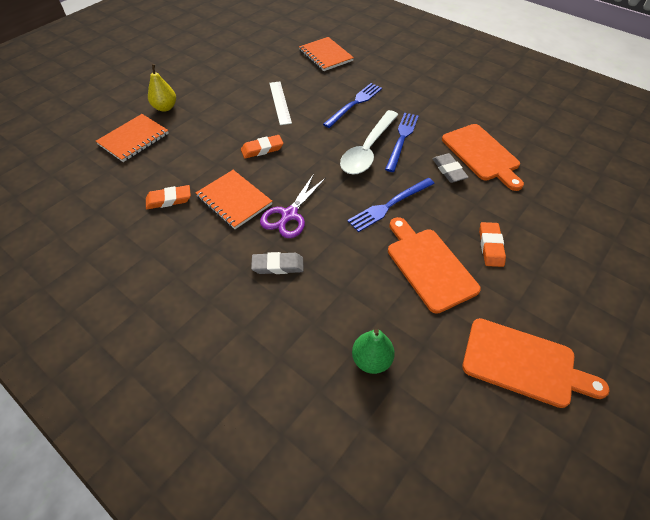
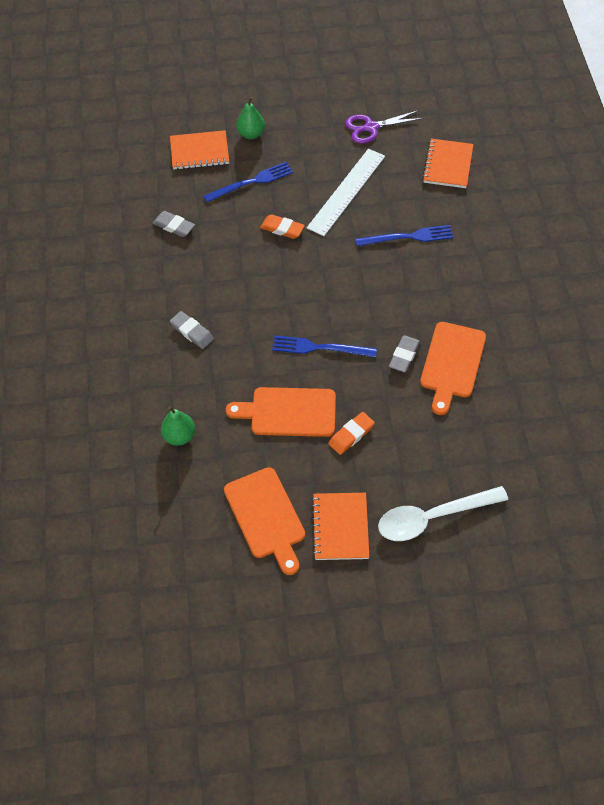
camera: 45 degrees right, 5 degrees up
(165, 107) = (251, 134): yellow pear -> green pear
(169, 200) = (174, 226): orange eraser -> grey eraser
(234, 200) = (216, 260): orange notebook -> orange notebook (340, 527)
(280, 102) = (346, 191): white ruler -> white ruler, size x1.55
(289, 215) = (240, 300): purple scissors -> purple scissors (371, 127)
(367, 150) = (363, 289): white spoon -> white spoon (433, 517)
(402, 139) = (403, 300): blue fork -> blue fork (251, 182)
(429, 266) = (289, 412): orange cutting board -> orange cutting board turned 105 degrees counterclockwise

